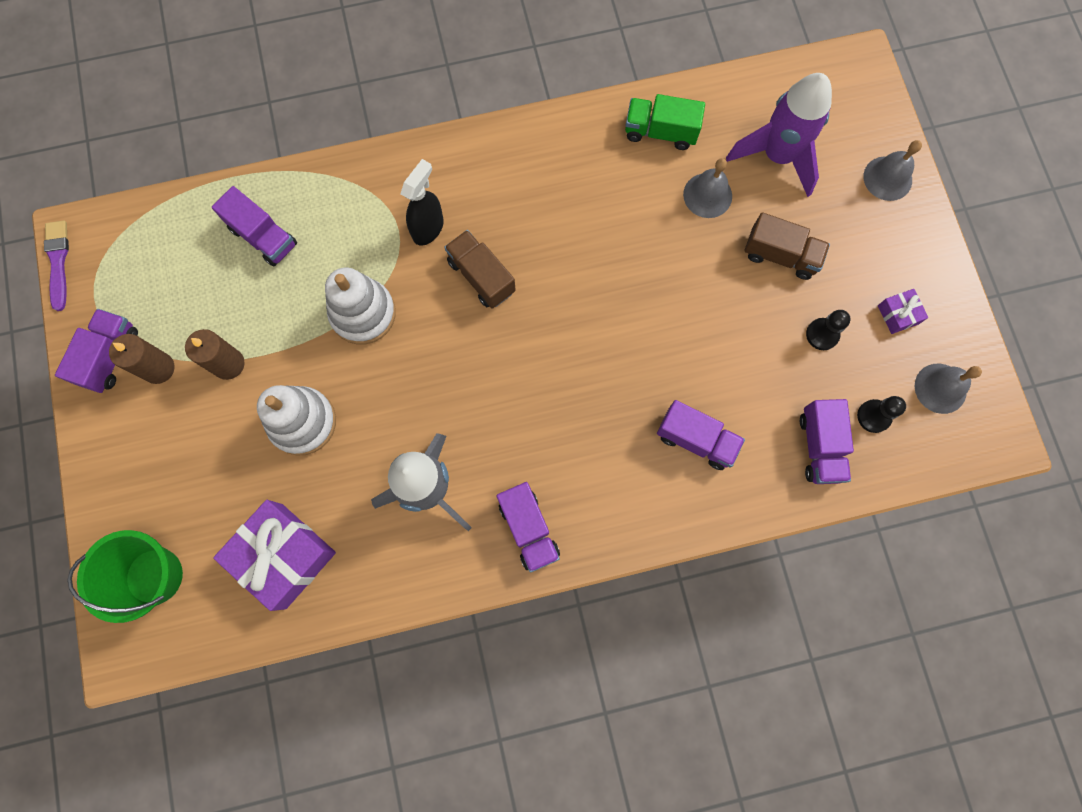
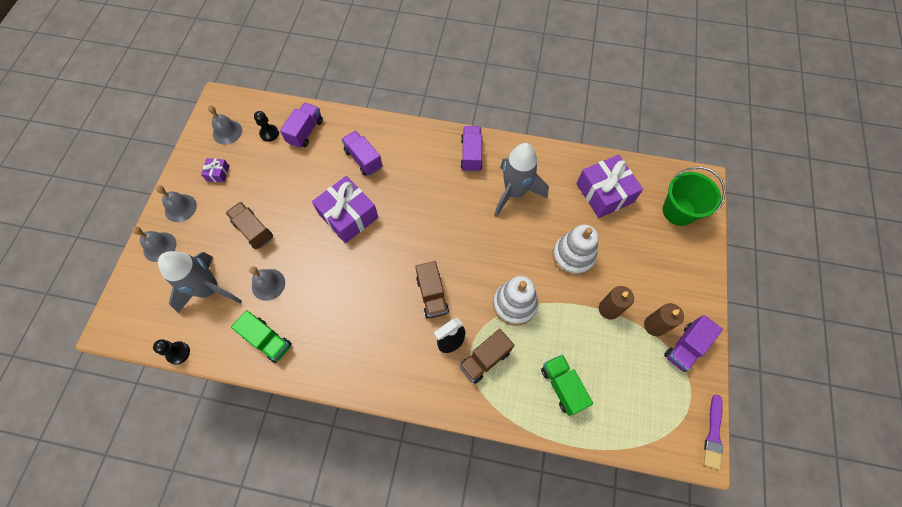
camera: 155 degrees left, 10 degrees down
(263, 237) = (562, 386): purple truck -> green truck
(375, 226) = (485, 359): none -> brown truck
(662, 336) = (348, 216): none -> purple gift
(777, 156) = (210, 290): purple rocket -> grey rocket
(822, 334) = (264, 180): black pawn -> black pawn (178, 353)
(906, 240) = (180, 208): none -> grey bell

